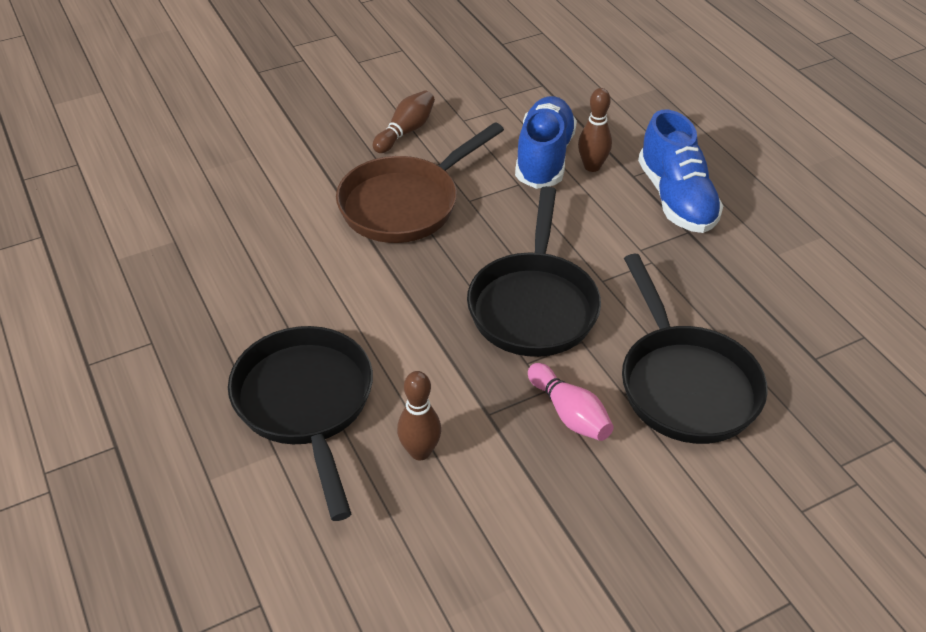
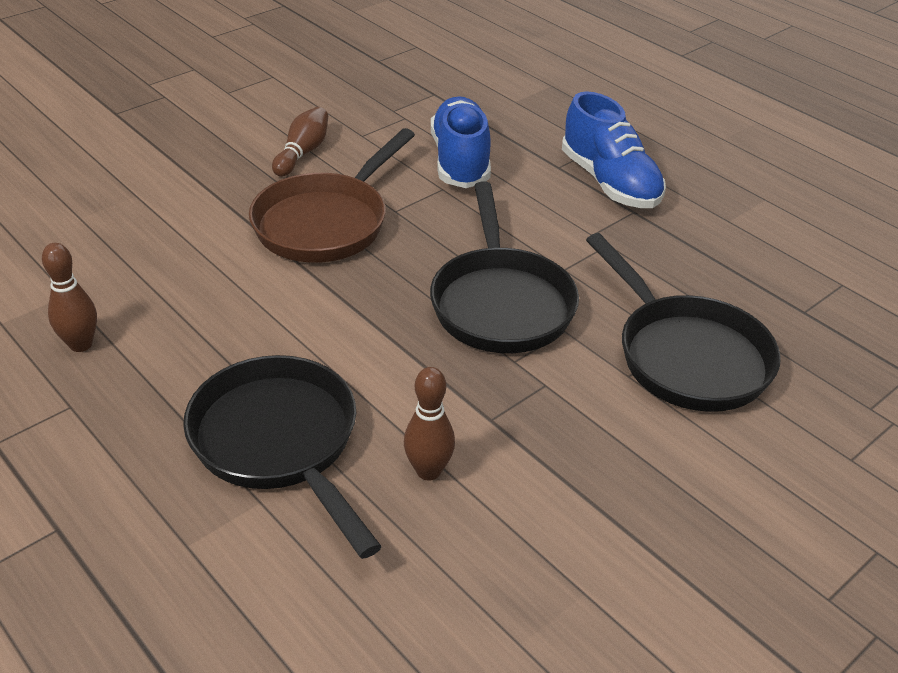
camera: 15 degrees left, 5 degrees down
(569, 413) = (578, 404): pink bowling pin -> none
(592, 166) = (513, 163): brown bowling pin -> brown bowling pin (81, 344)

